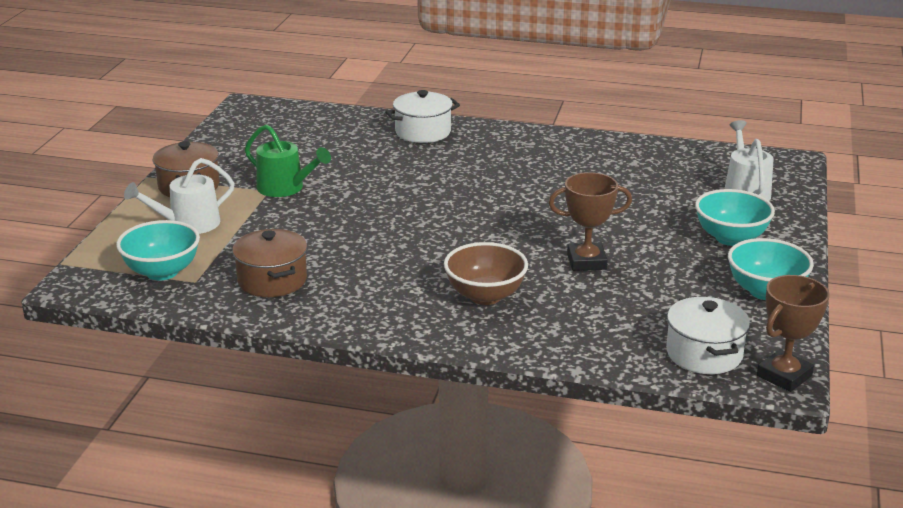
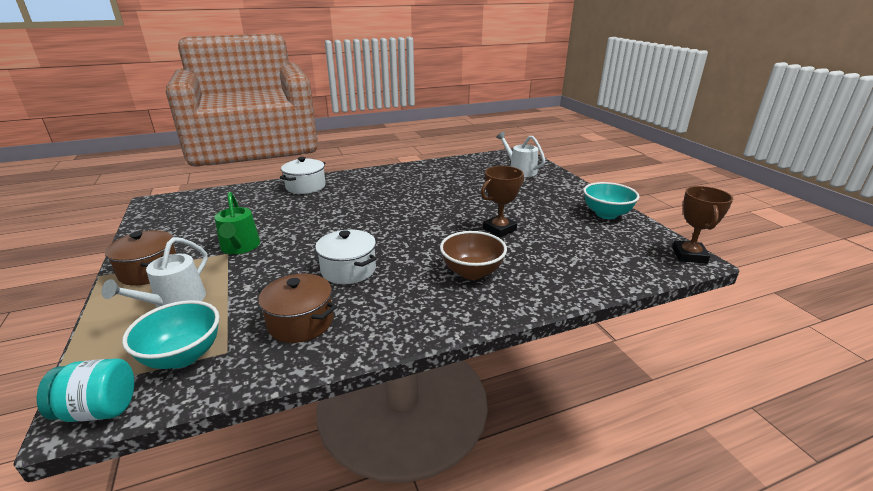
camera: 35 degrees left, 0 degrees up
(85, 287) = (99, 410): none -> turquoise jar
(285, 188) = (240, 247): green watering can -> green watering can turned 75 degrees clockwise
(704, 354) = (637, 259): white pot -> white pot (348, 270)
(730, 238) = (549, 194): turquoise bowl -> none

